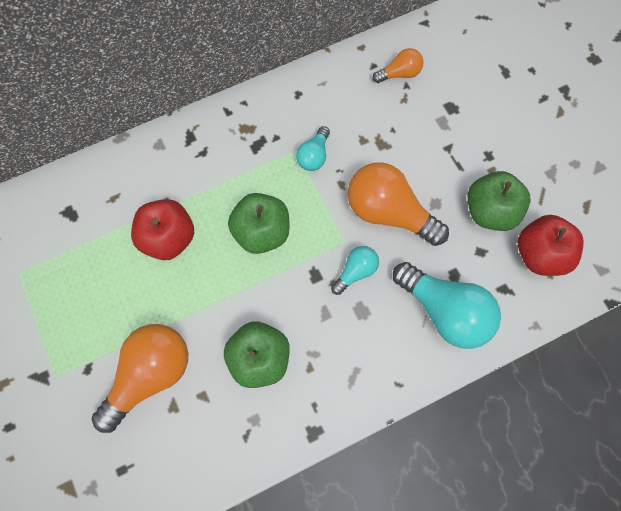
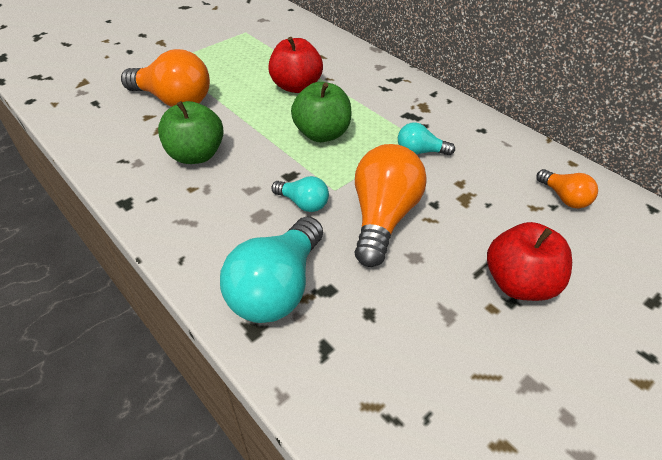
camera: 75 degrees right, 25 degrees down
(490, 211) = (431, 315): green apple -> none
(540, 254) = (392, 386): red apple -> red apple (519, 283)

